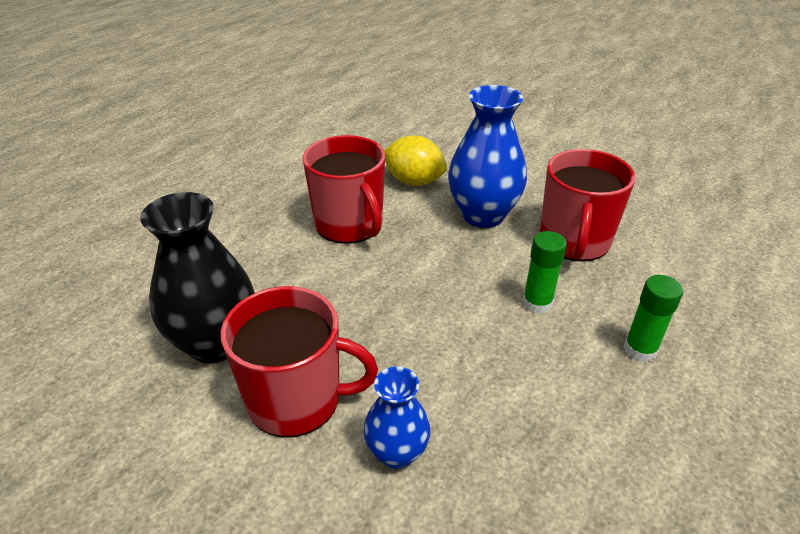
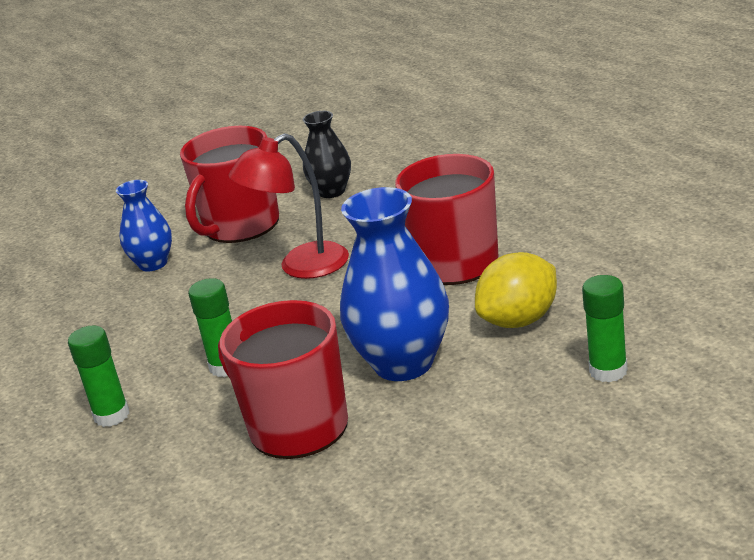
camera: 120 degrees right, 10 degrees down
(215, 343) = (331, 191): black vase -> black vase, size x0.57
(374, 312) = (301, 267): none -> red lamp
(451, 145) = (608, 371): none -> green glue stick

